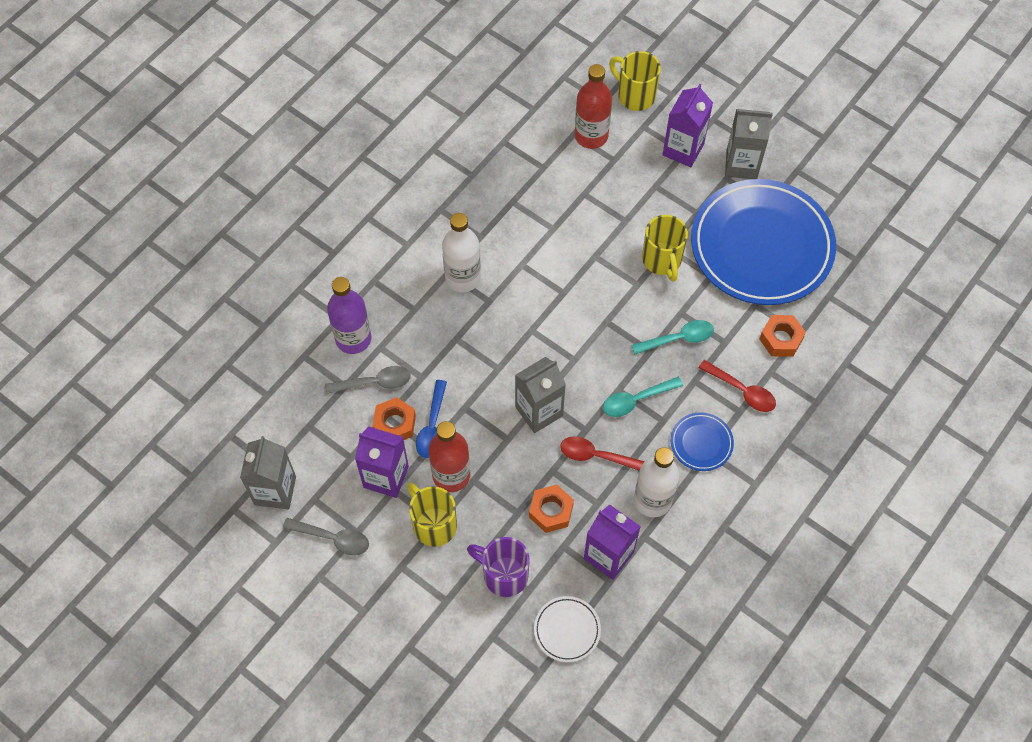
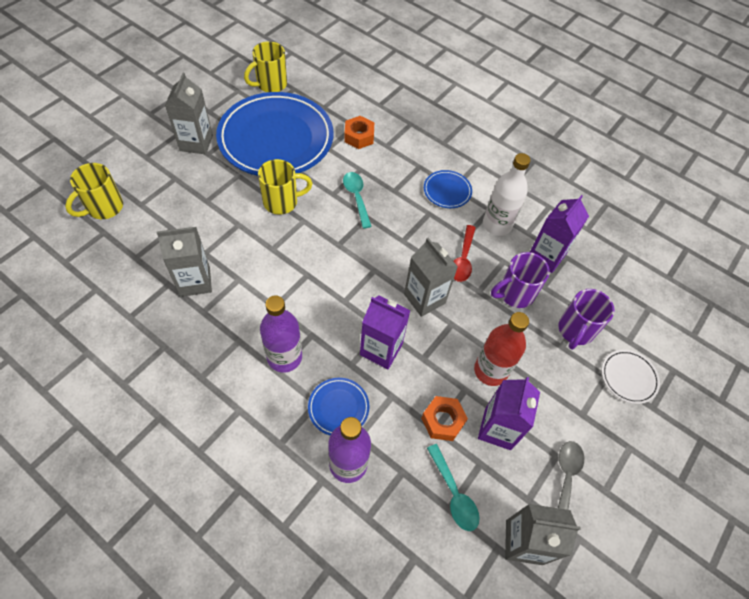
camera: 95 degrees left, 5 degrees down
(374, 382) = (398, 441): grey spoon -> none
(409, 328) = (338, 408): none -> blue plate
(432, 426) = (443, 386): blue spoon -> none
(433, 524) = (539, 386): yellow mug -> yellow mug (270, 84)
(463, 278) = (284, 357): white bottle -> purple bottle
(547, 190) = (195, 281): none -> grey carton
(551, 511) = (515, 294): orange nut -> purple mug
(567, 630) = (611, 287): white plate -> white plate (628, 377)
(591, 136) = (141, 244): red bottle -> none
(636, 400) = (412, 229): turquoise spoon -> turquoise spoon (454, 493)
(683, 149) = (172, 179): purple carton -> purple carton (381, 349)
(742, 391) = (402, 163): red spoon -> none

